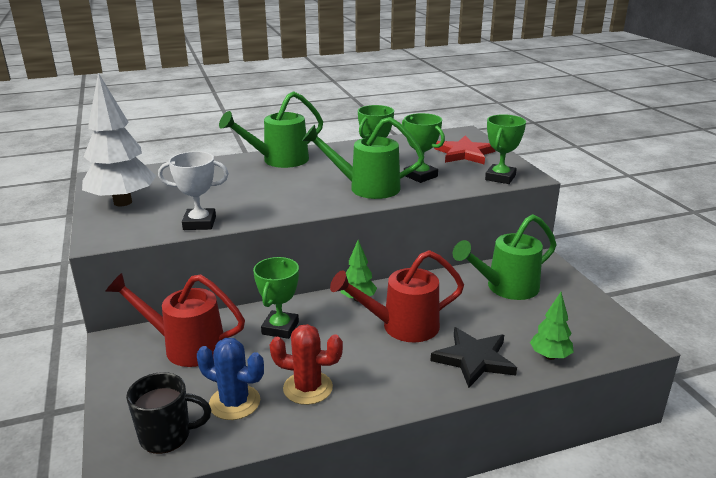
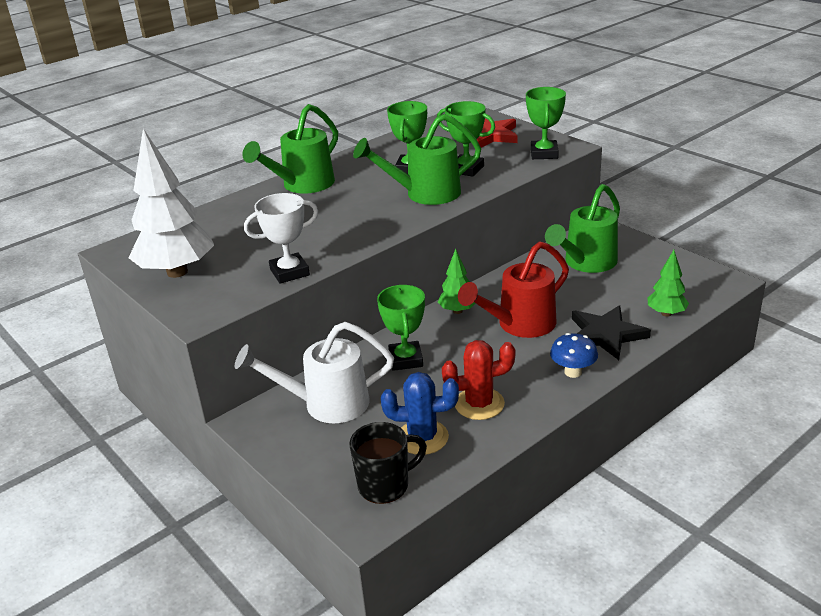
camera: 20 degrees left, 5 degrees up
(186, 346) = (326, 404): red watering can -> white watering can
(415, 385) = (573, 372): none -> blue mushroom

